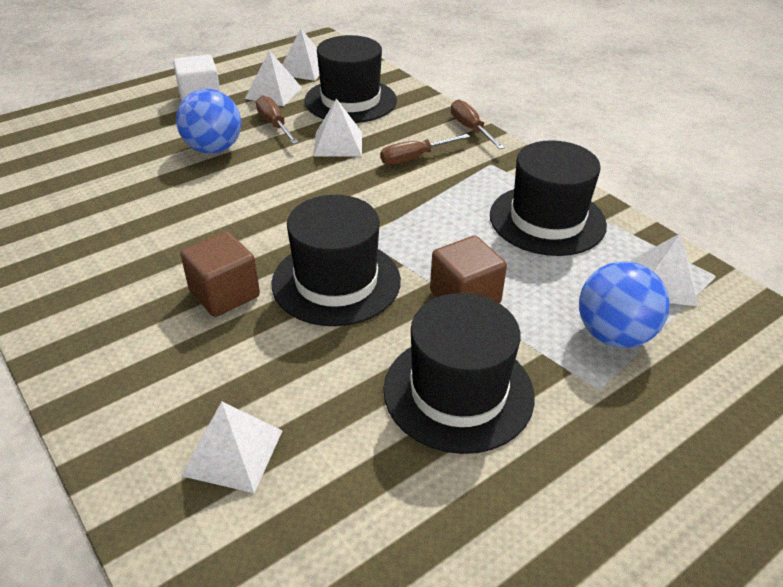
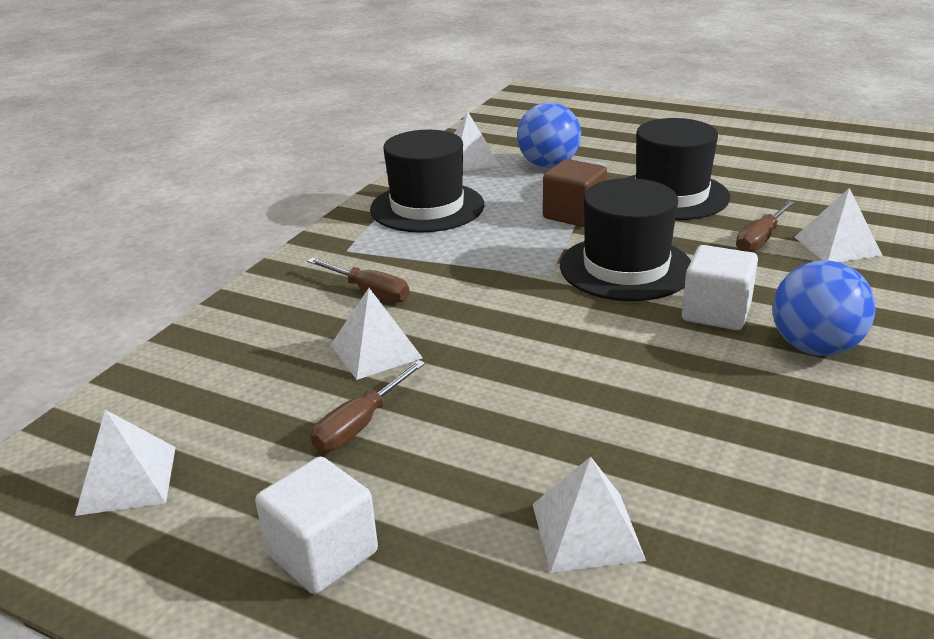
camera: 115 degrees left, 10 degrees down
(213, 149) = (476, 449): blue ball -> blue ball (814, 347)
(224, 294) = (716, 312): brown cube -> white cube
(273, 93) = (248, 473): white pyramid -> white pyramid (587, 531)
(350, 100) = (237, 385): black hat -> none
(470, 129) = (271, 278): brown screwdriver -> brown screwdriver (760, 239)

